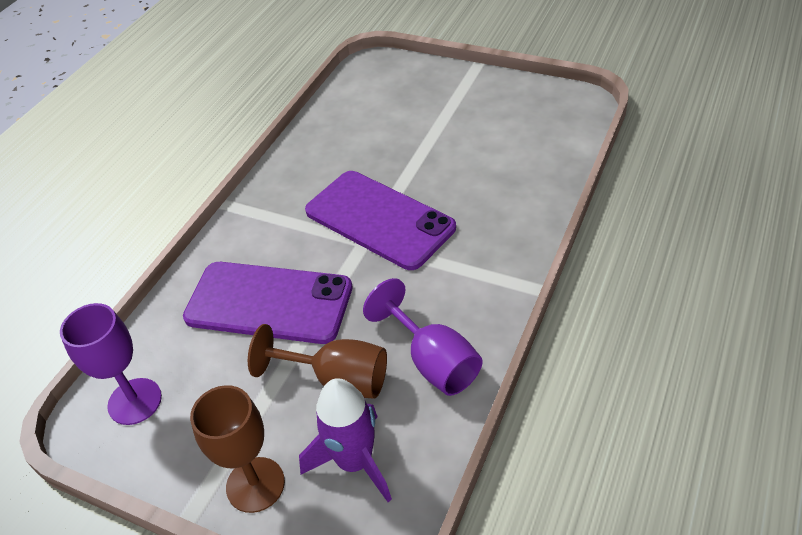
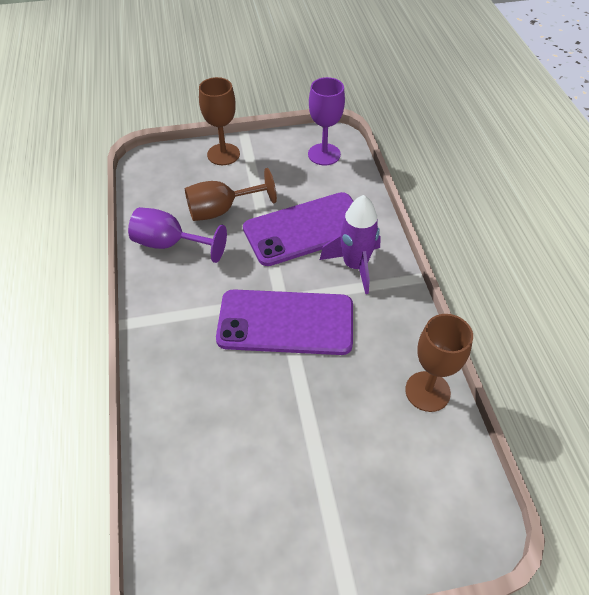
camera: 140 degrees right, 5 degrees up
(321, 129) = (427, 391): none -> brown goblet
(355, 462) = (180, 182): purple rocket -> purple rocket (355, 266)

